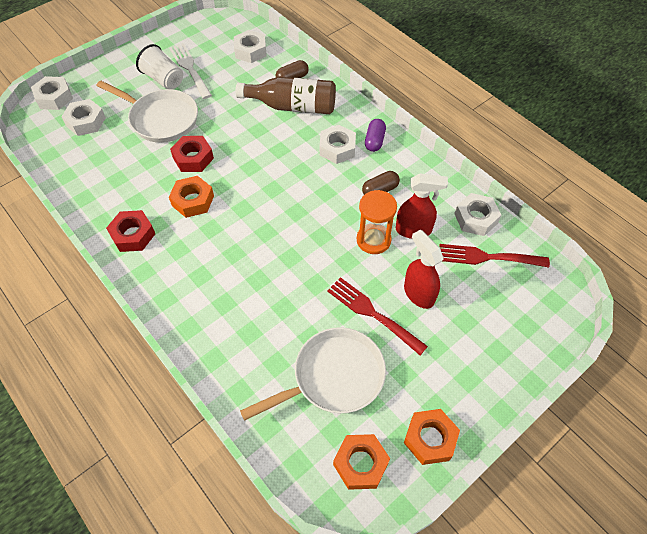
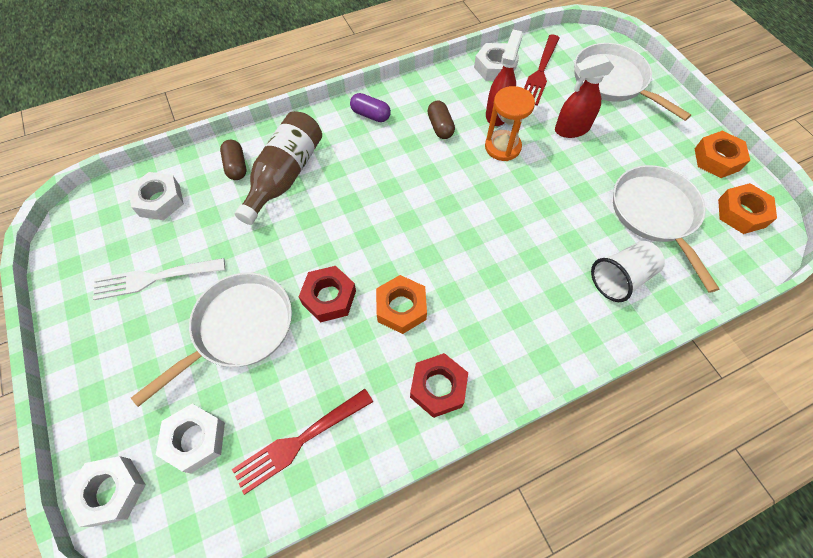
camera: 75 degrees left, 5 degrees up
(164, 79) = (158, 315): white cup -> white cup (620, 278)
(337, 148) = (369, 148): white nut -> none
(372, 313) = (589, 168): red fork -> red fork (299, 441)
(505, 326) = (613, 82): none -> white pan

